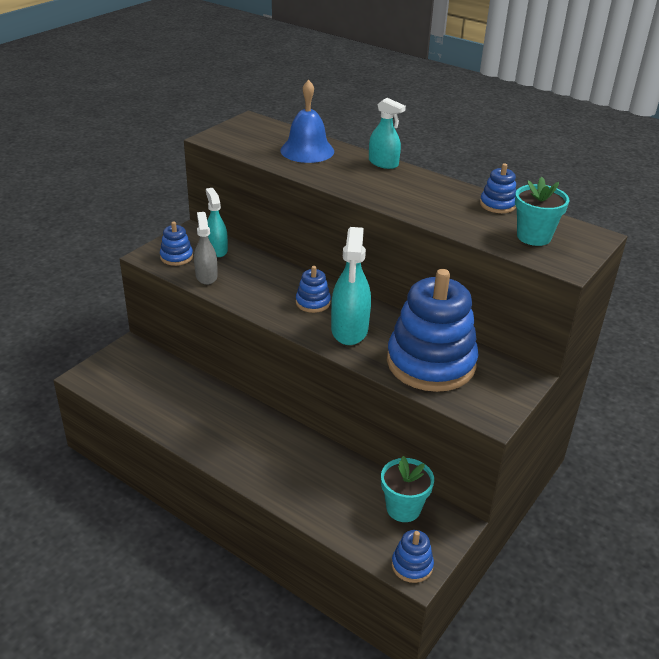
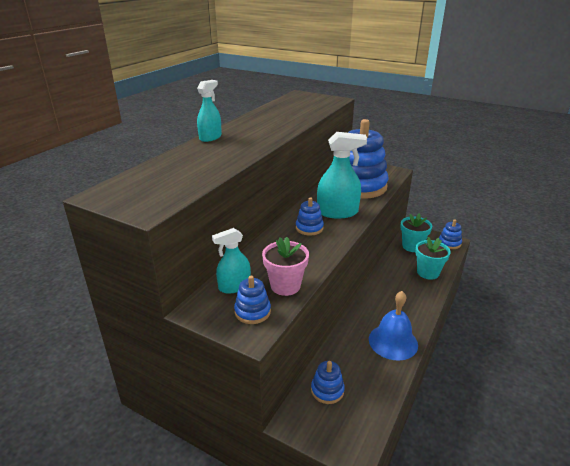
camera: 95 degrees left, 5 degrees down
(206, 276) = (285, 286): grey spray bottle -> pink flower pot
(307, 150) = (185, 164): blue bell -> blue bell (393, 341)
(497, 204) = (270, 110): blue stacking toy -> blue stacking toy (327, 390)
(534, 237) = (308, 104): turquoise flower pot -> turquoise flower pot (428, 272)

